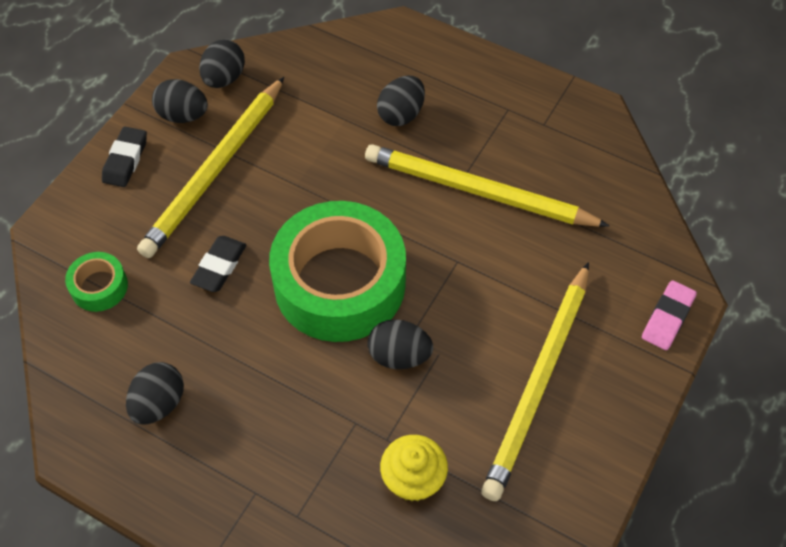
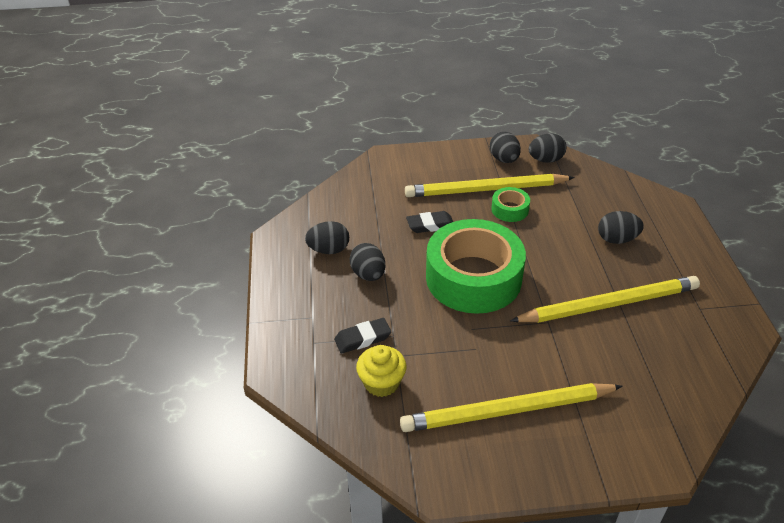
camera: 55 degrees right, 15 degrees down
(99, 287) = (372, 191): green tape -> green tape (510, 209)
(125, 160) = (453, 156): black eraser -> black eraser (362, 338)
(399, 356) = (455, 330): black egg -> black egg (368, 274)
(478, 192) = (608, 304): yellow pencil -> yellow pencil turned 90 degrees clockwise
(667, 318) = (635, 460): pink eraser -> none

